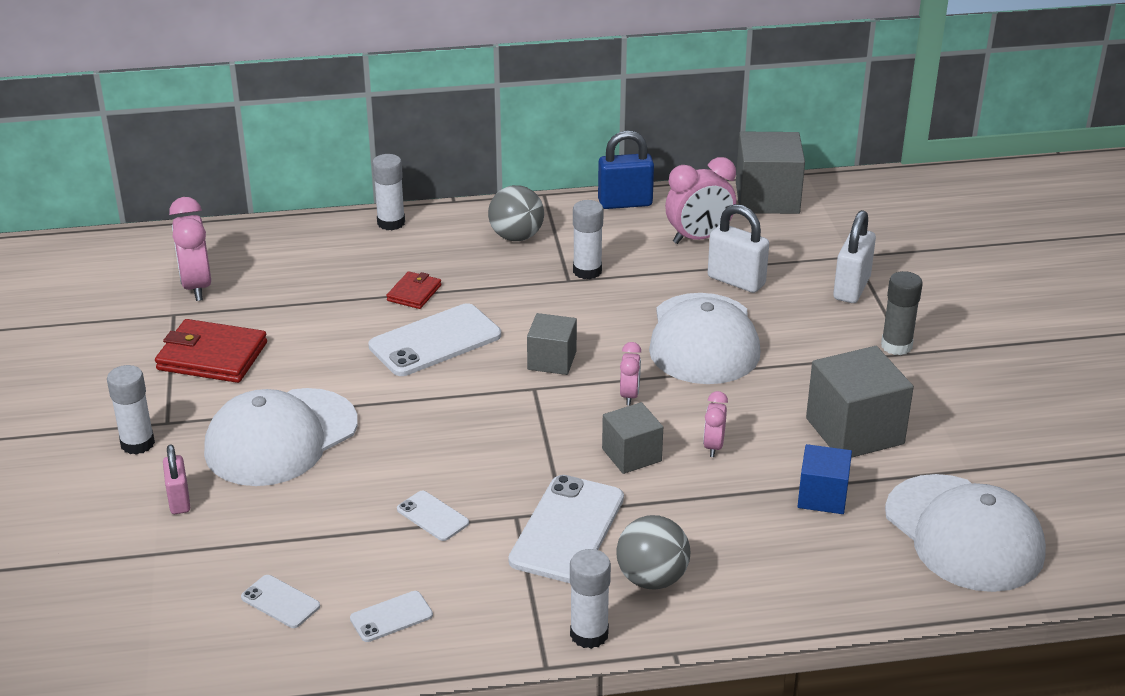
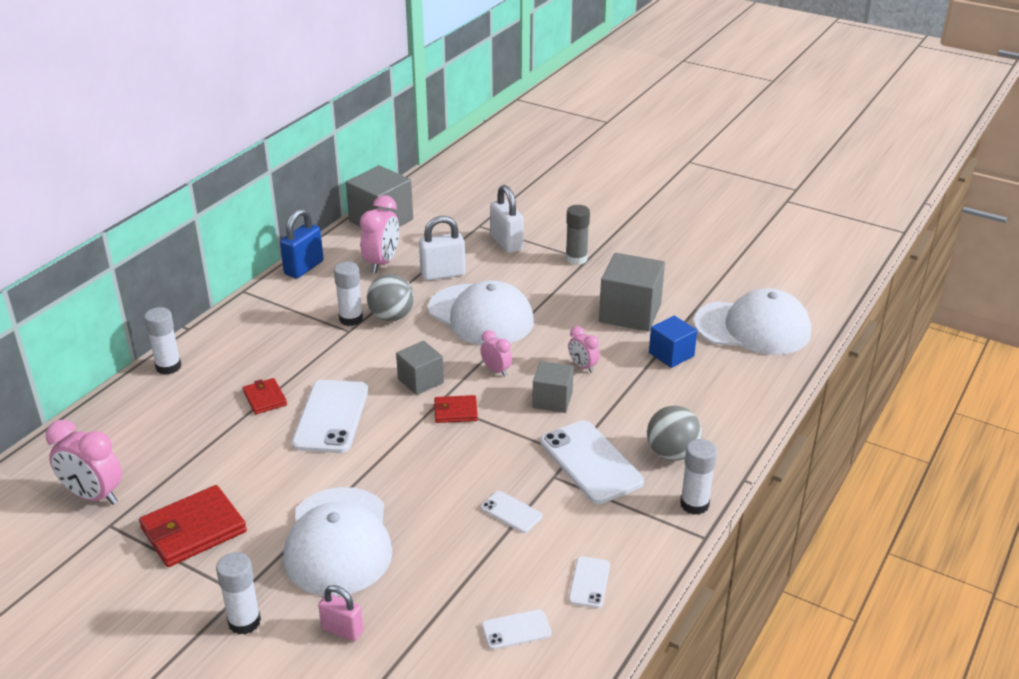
camera: 50 degrees left, 0 degrees up
(433, 516) = (511, 512): white phone -> white phone turned 45 degrees clockwise
(516, 237) = (271, 325): grey ball -> grey ball (391, 316)
(534, 405) = (455, 411): none -> red wallet

